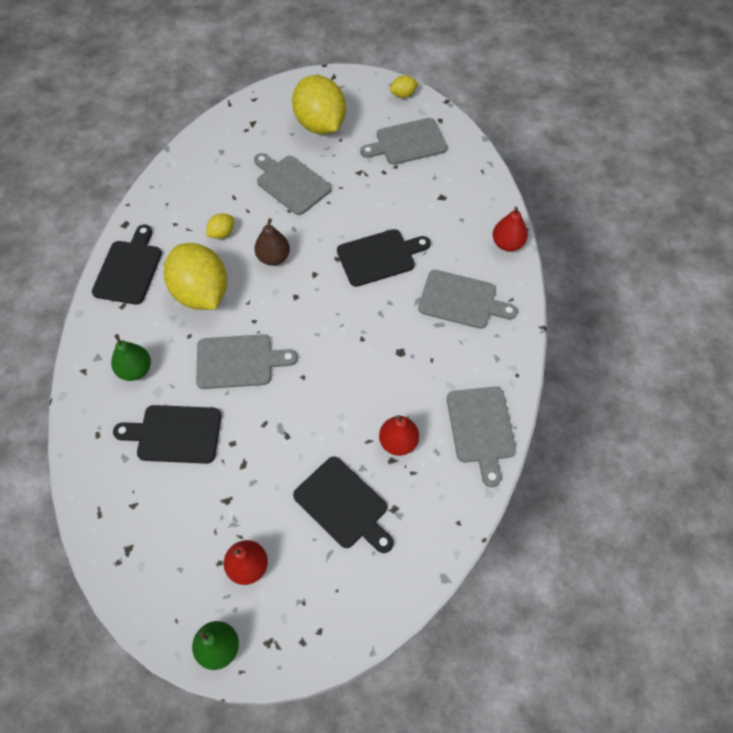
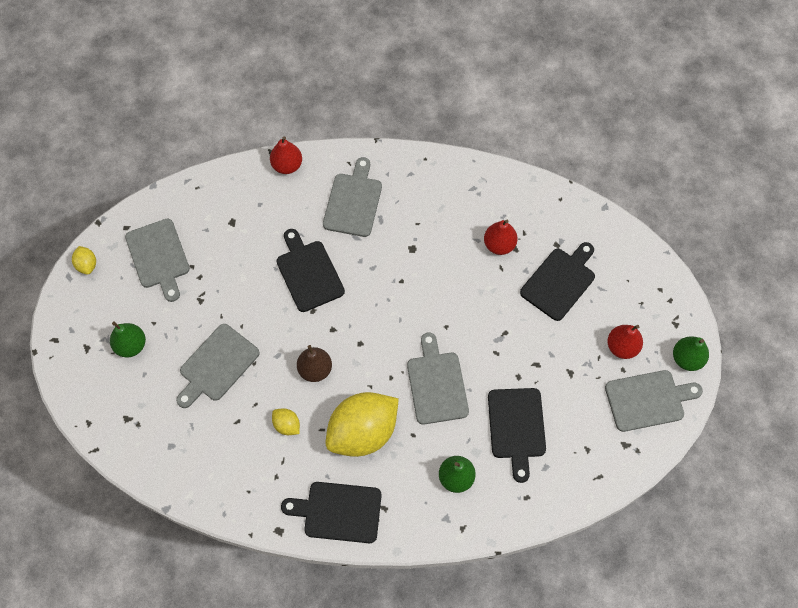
camera: 95 degrees left, 5 degrees up
(320, 125) = (131, 345): yellow lemon -> green pear
(481, 429) = (479, 184): grey cutting board -> grey cutting board (648, 400)

